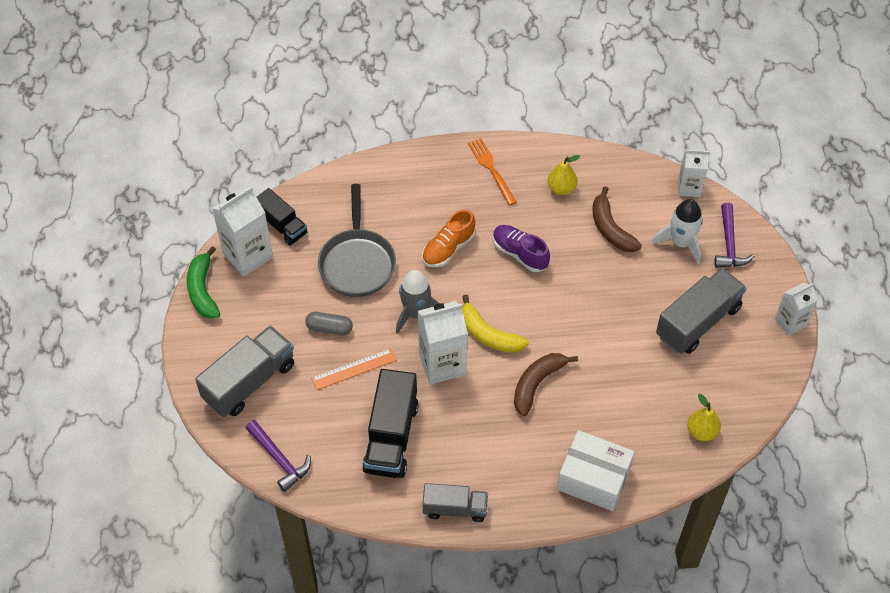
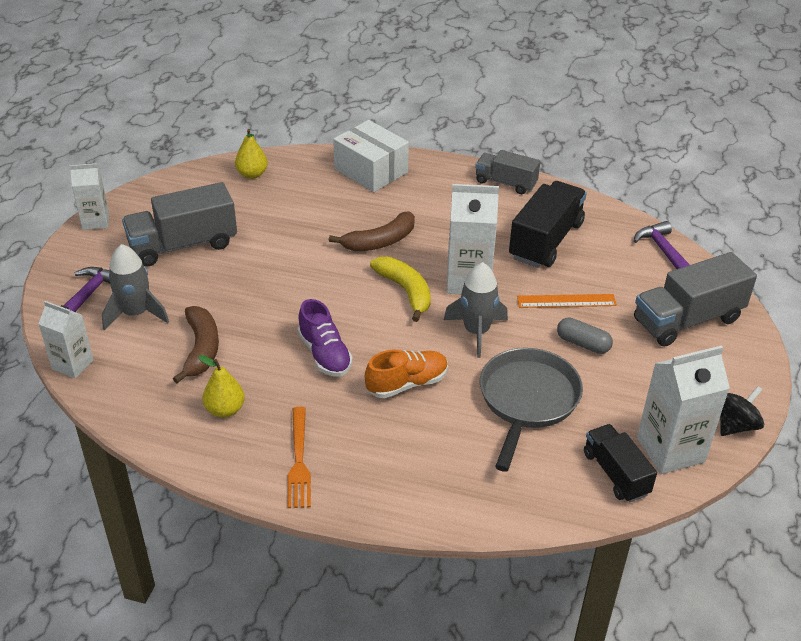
camera: 160 degrees left, 15 degrees down
(203, 290) = (736, 425): green banana -> black spinning top
(681, 243) = (135, 313): white rocket -> grey rocket

